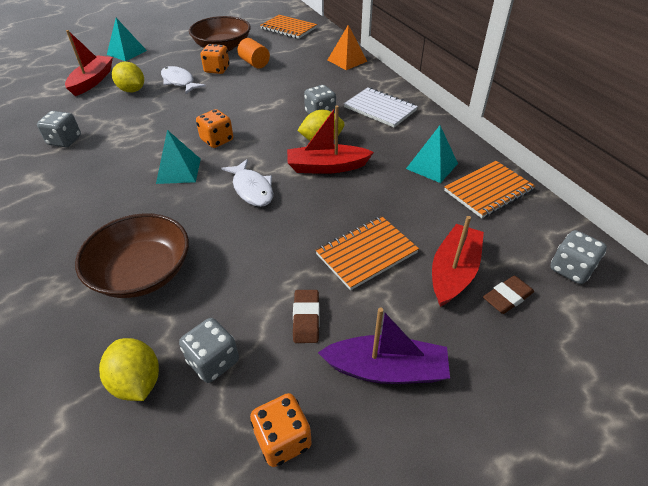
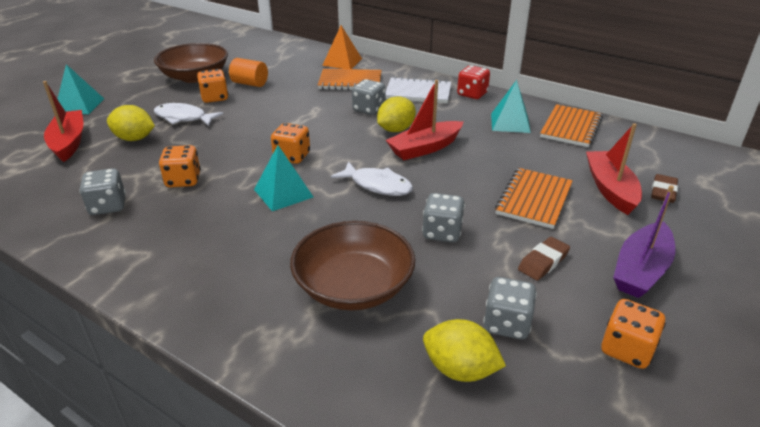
camera: 30 degrees left, 10 degrees down
(127, 136) = (183, 180): none -> orange dice
(288, 28) = (249, 47): orange notebook -> orange notebook (350, 82)
(306, 318) = (543, 262): brown eraser -> brown eraser turned 75 degrees clockwise
(386, 369) = (641, 270): purple boat -> purple boat turned 150 degrees clockwise
(428, 125) = (472, 94): none -> red dice
(570, 269) = (680, 160): grey dice -> grey dice (442, 232)

